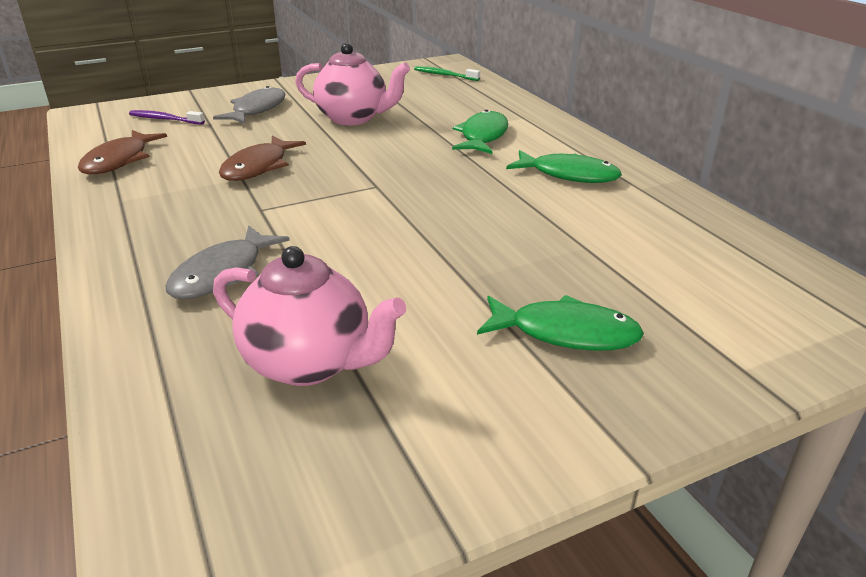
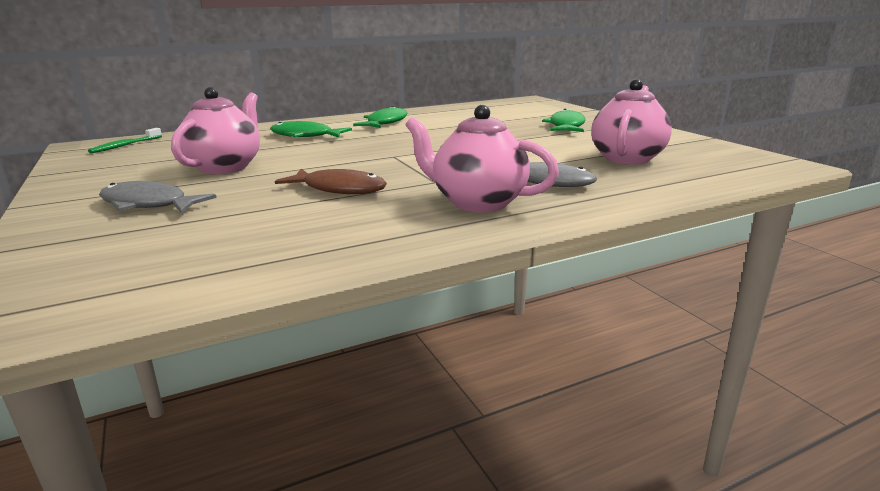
camera: 90 degrees left, 10 degrees down
(119, 160) = (285, 253): brown fish -> none
(165, 119) = (129, 250): purple toothbrush -> none
(175, 230) = (478, 203): none -> pink teapot

